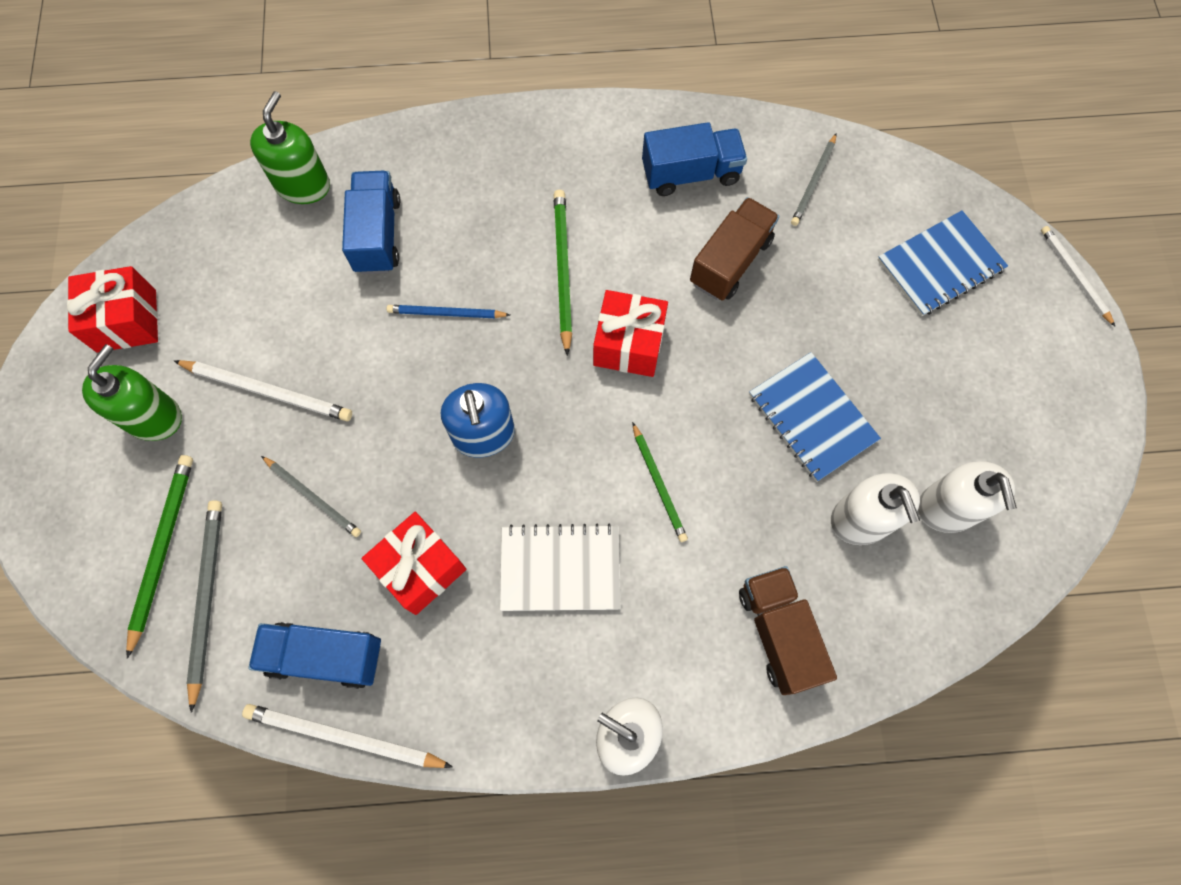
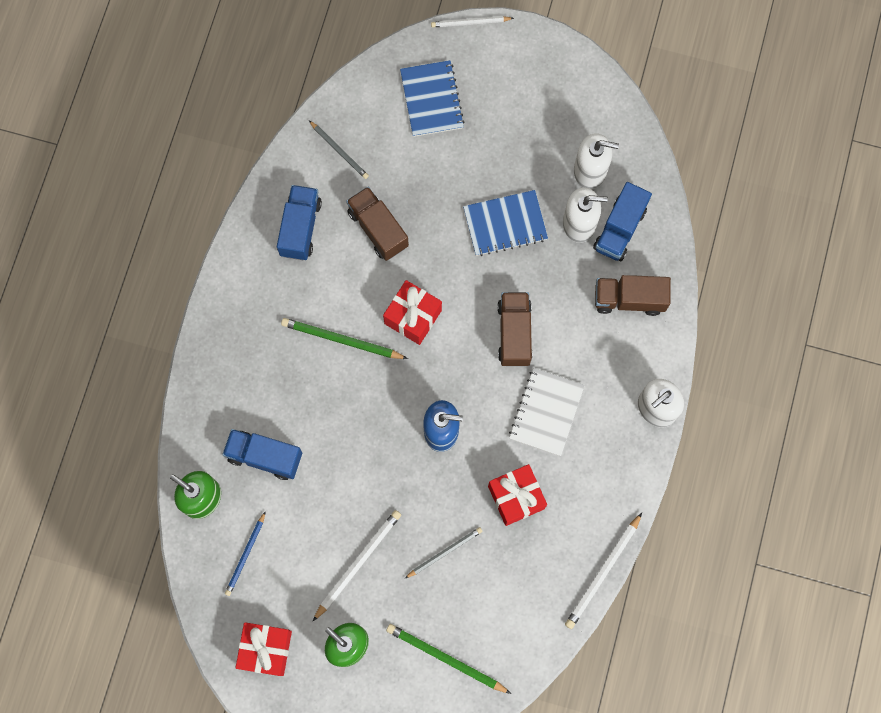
camera: 70 degrees left, 5 degrees up
(207, 598) = (488, 637): grey pencil -> none
(325, 656) = (550, 571): blue truck -> blue truck (619, 229)
(446, 313) = (345, 428): blue pencil -> blue pencil (245, 555)
(659, 484) = (514, 333): green pencil -> brown truck

